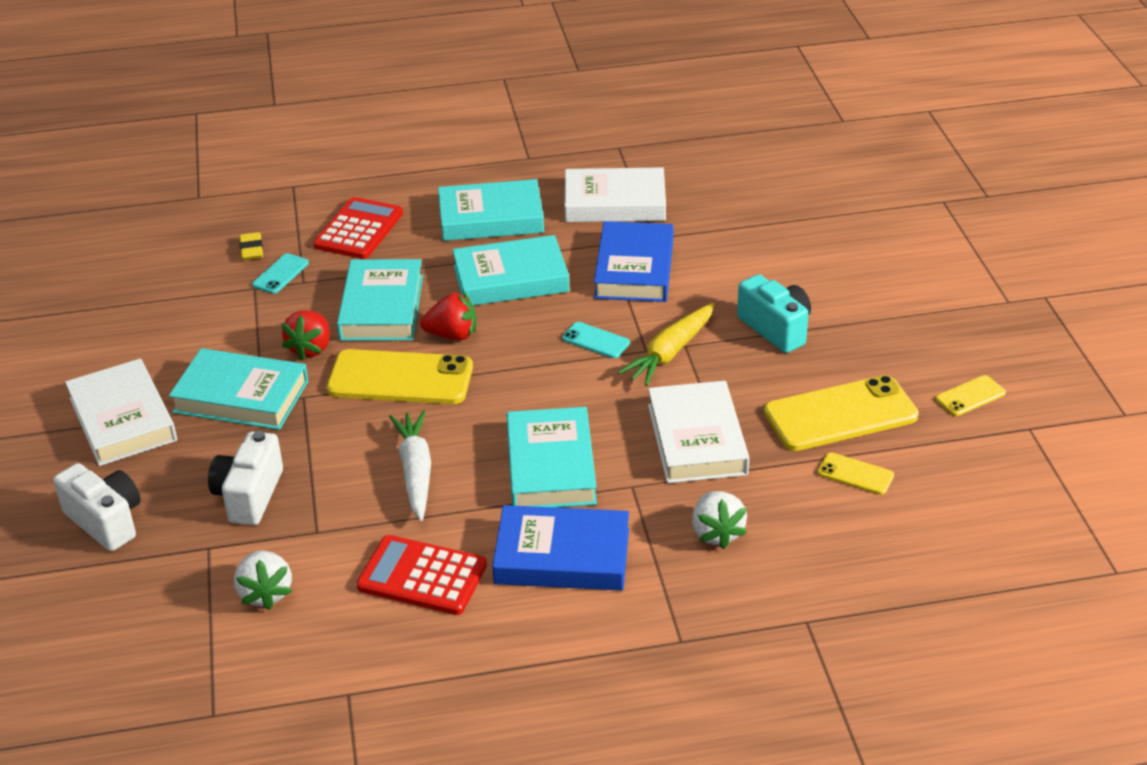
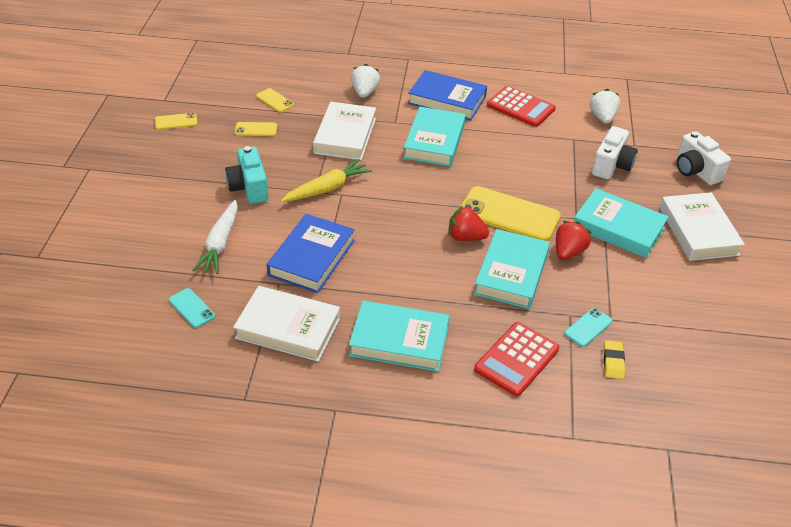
camera: 165 degrees left, 5 degrees up
(415, 472) = (512, 156): white carrot -> white carrot (220, 243)
(510, 278) = (407, 274): turquoise book -> none
(596, 341) = (370, 209): turquoise phone -> turquoise phone (192, 308)
(840, 414) = (256, 129): yellow phone -> yellow phone, size x0.48

